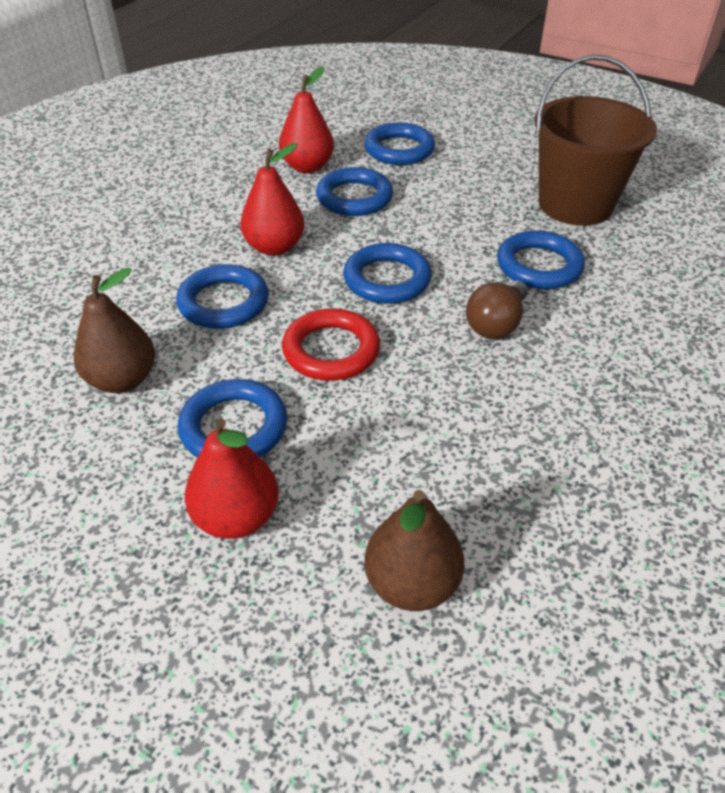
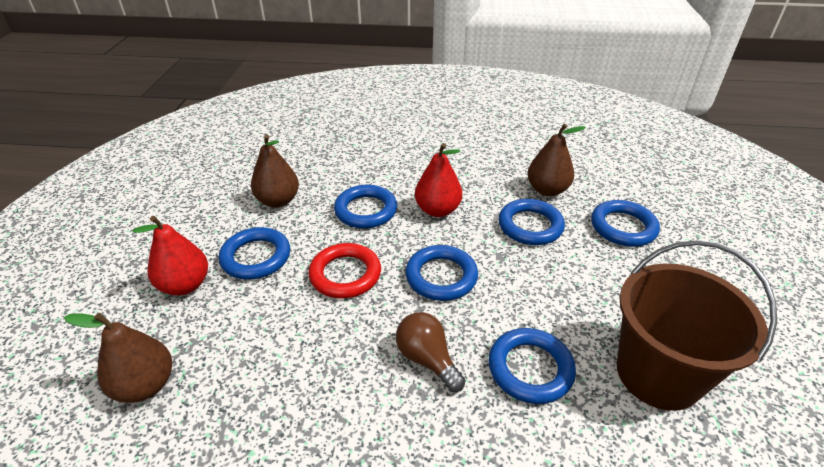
camera: 65 degrees right, 5 degrees down
(307, 167) = (547, 190): red pear -> brown pear
(496, 324) = (427, 359): brown light bulb -> brown light bulb turned 45 degrees clockwise

